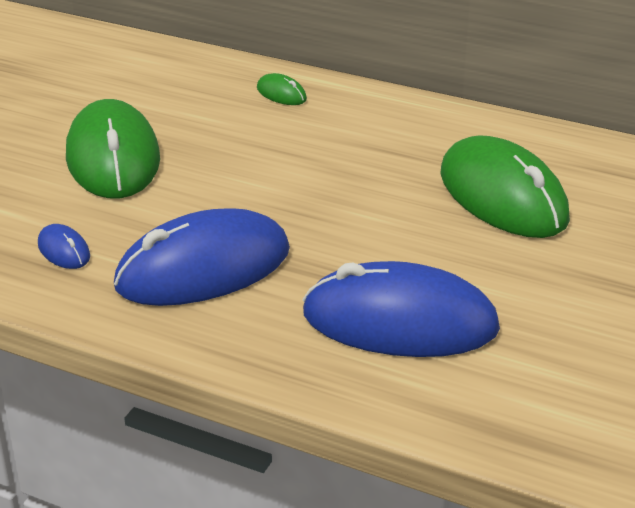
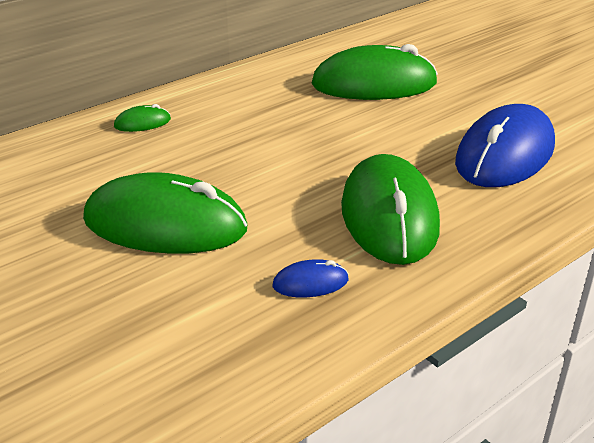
camera: 65 degrees left, 0 degrees up
(203, 268) = (389, 216): blue mouse -> green mouse

